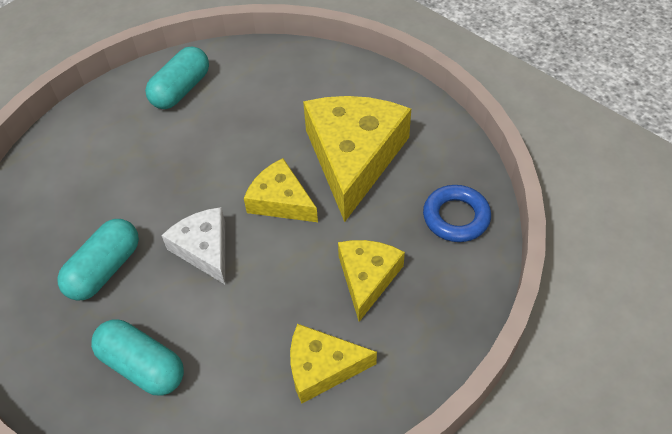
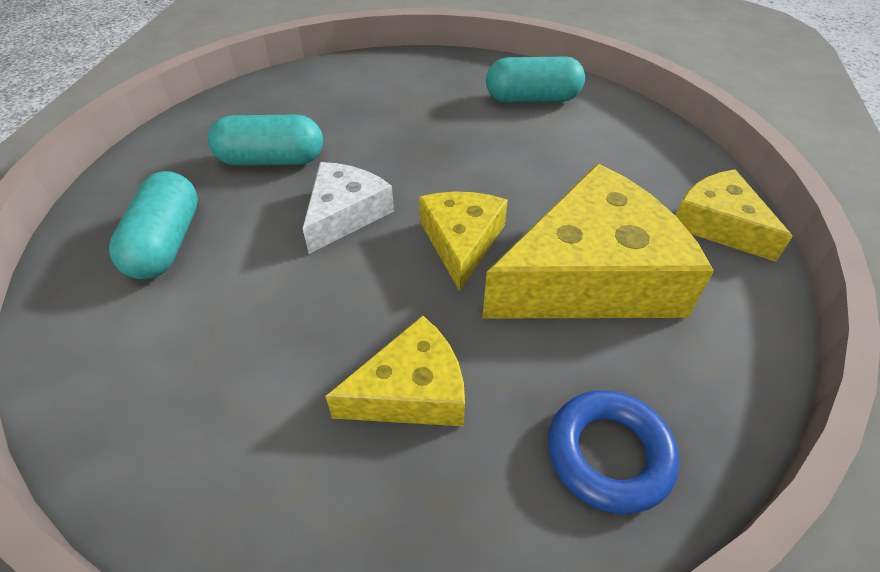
camera: 55 degrees right, 5 degrees down
(322, 367) = (236, 412): yellow cheese -> yellow cheese (718, 224)

